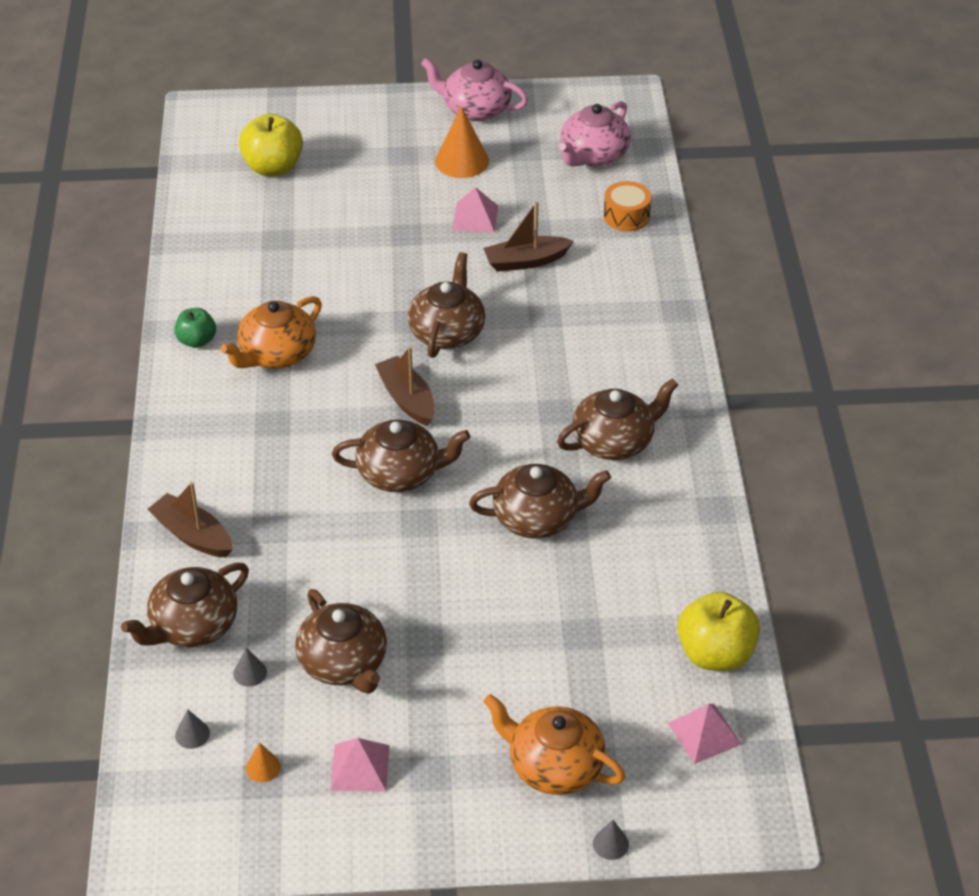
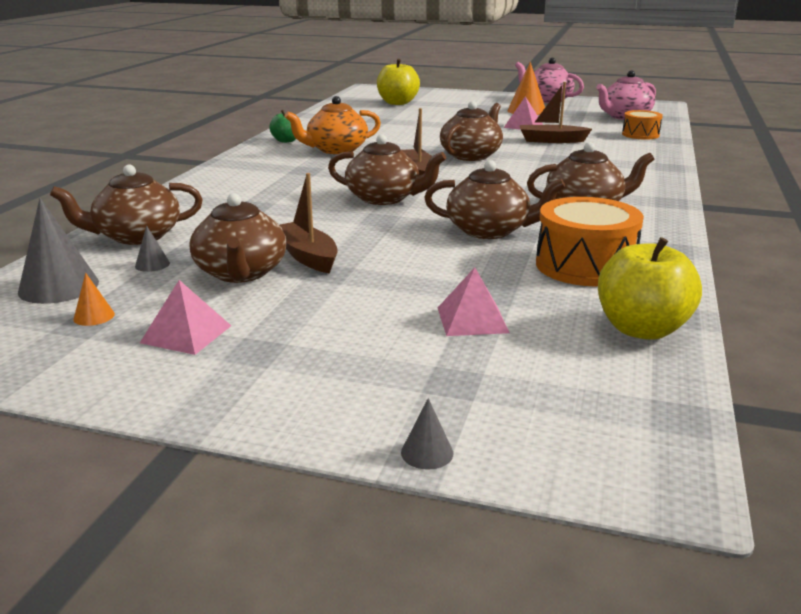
camera: 20 degrees right, 20 degrees down
(192, 535) = (191, 201): brown boat -> brown boat (307, 256)
(192, 734) = (59, 287): grey cone -> grey cone, size x2.10
(554, 766) = (399, 373): orange teapot -> none
(645, 563) = (585, 266): none -> orange drum
(704, 733) = (605, 383): pink pyramid -> pink pyramid (472, 320)

